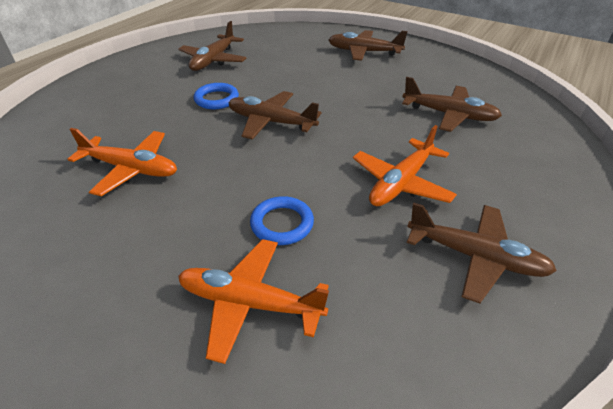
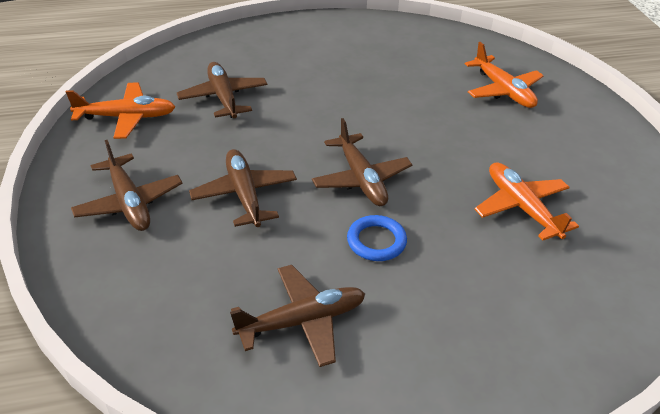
camera: 135 degrees left, 0 degrees up
(282, 224) = (447, 109): blue ring -> none
(401, 183) = (345, 86): orange plane -> orange plane (127, 117)
(475, 257) = (371, 46): brown plane -> brown plane (244, 194)

